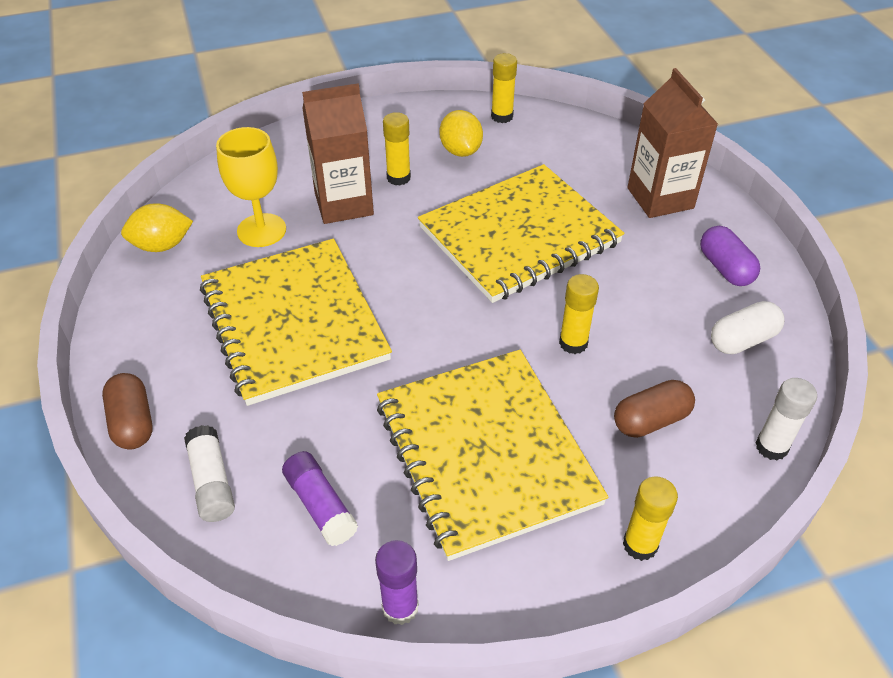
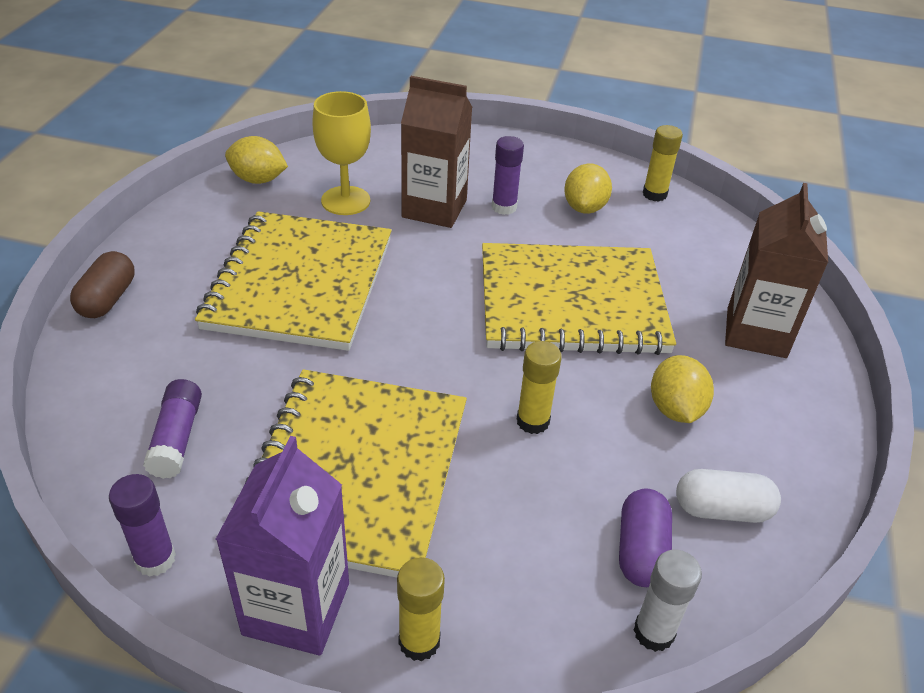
camera: 30 degrees right, 5 degrees down
(212, 482) = (117, 374): white glue stick -> none
(398, 178) = (504, 207): yellow glue stick -> purple glue stick
(538, 576) = (296, 608): none -> purple carton
(651, 420) = (543, 533): brown capsule -> none
(657, 283) = (675, 409): none -> yellow lemon
(725, 268) = (768, 431): purple capsule -> purple capsule (641, 550)

